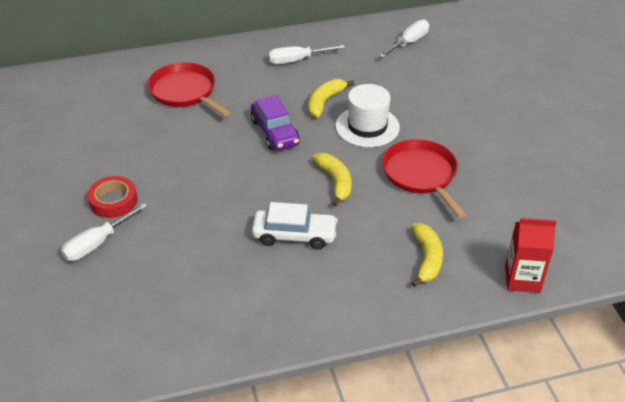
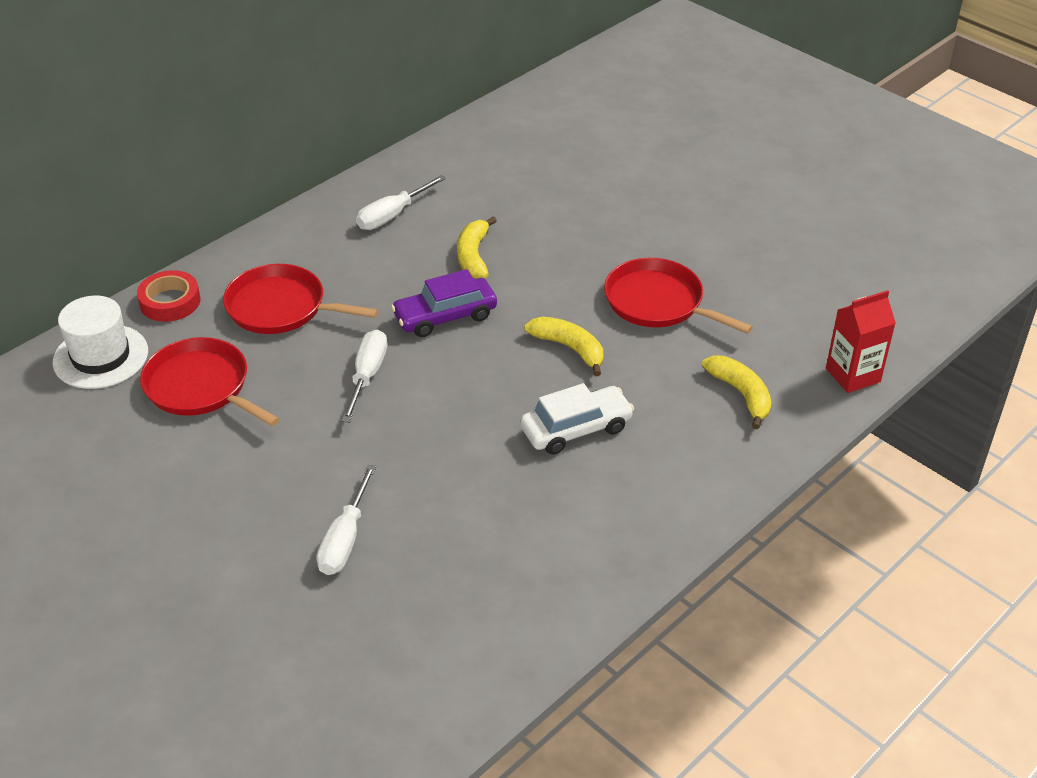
camera: 30 degrees left, 0 degrees up
(101, 121) = (201, 387): none -> red pan
(113, 201) = (316, 480): red tape -> red tape (170, 302)
(275, 132) = (445, 316): purple car -> purple car turned 120 degrees clockwise
(367, 126) = (550, 268): white hat -> white hat (101, 357)
(408, 43) = (512, 146): white screwdriver -> white screwdriver (367, 376)

